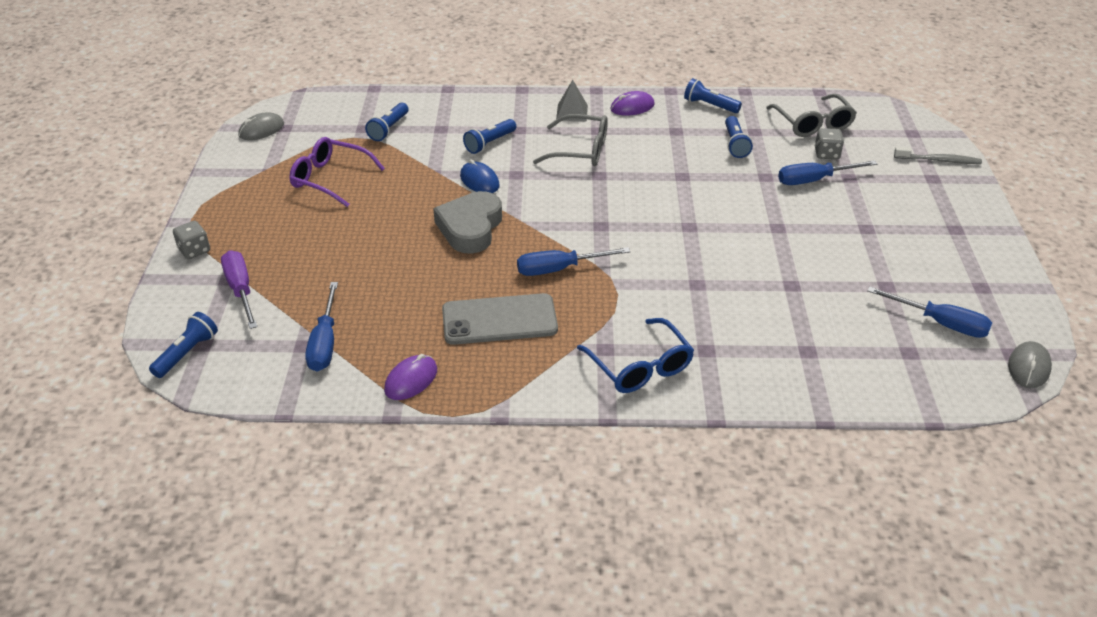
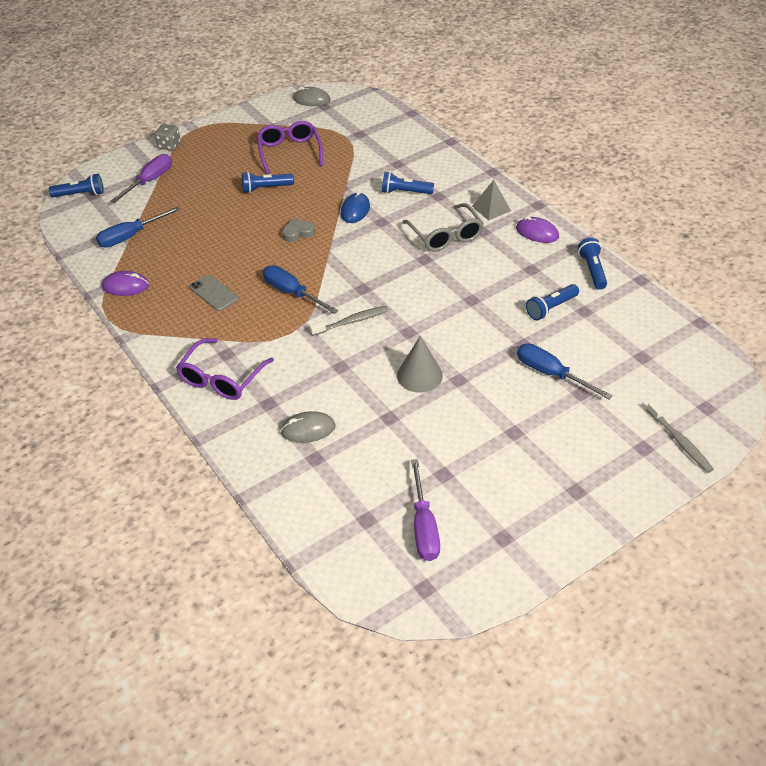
camera: 55 degrees right, 5 degrees up
(389, 129) = (371, 144): blue flashlight -> blue flashlight (266, 188)
(470, 228) = (298, 233): grey heart -> grey heart, size x0.51
(499, 320) = (214, 293): grey phone -> grey phone, size x0.58
(640, 367) = (221, 378): blue glasses -> purple glasses
(641, 251) = (351, 321): none -> grey toothbrush
(753, 245) = (419, 375): none -> grey cone
(813, 124) = (640, 339): grey glasses -> none
(826, 154) = (601, 366): grey dice -> none
(940, 323) = (424, 526): blue screwdriver -> purple screwdriver
(1028, 367) = (415, 606): grey mouse -> grey mouse (308, 429)

